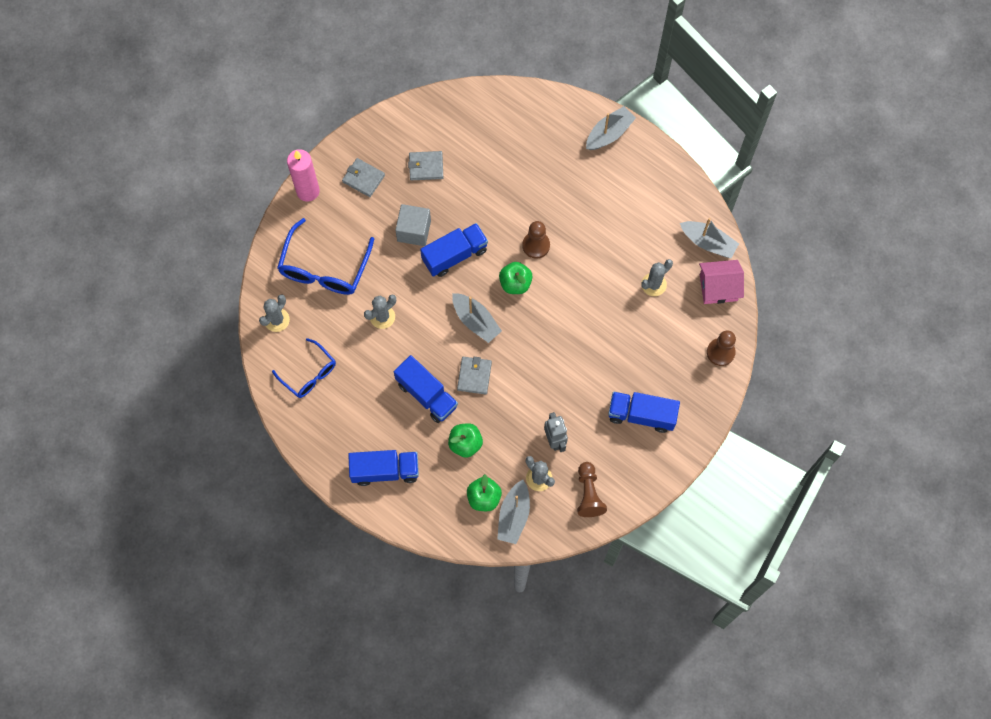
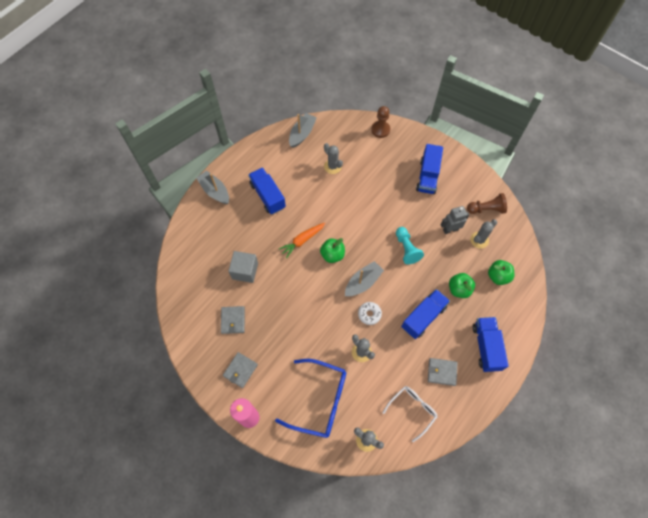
camera: 90 degrees left, 5 degrees down
(309, 374) = (412, 410): blue glasses -> white glasses
(414, 231) = (288, 329): grey cube -> grey cube (245, 271)
(431, 328) = (369, 314): none -> white donut
(454, 255) = (309, 298): blue truck -> blue truck (267, 196)
(474, 376) = (406, 283): grey wallet -> grey wallet (442, 372)
(514, 516) = (508, 256): grey boat -> none
(524, 379) = (406, 249): none -> turquoise pawn
(536, 245) = (302, 240): brown pawn -> orange carrot
(718, 287) = (334, 129): pink house -> none

